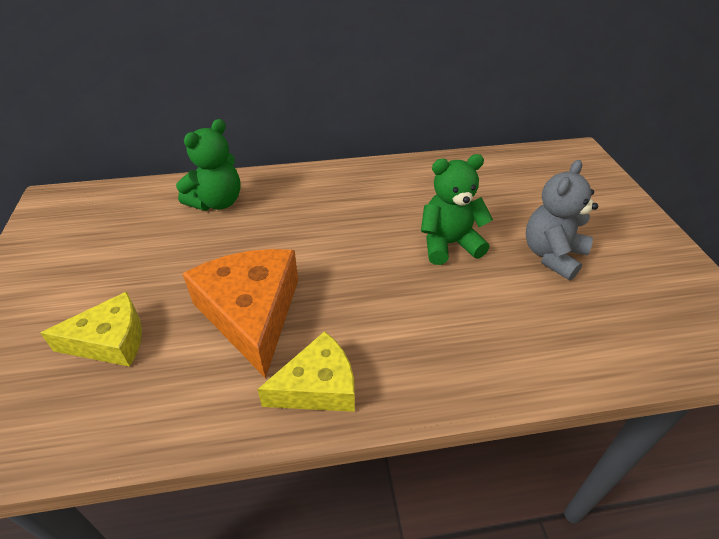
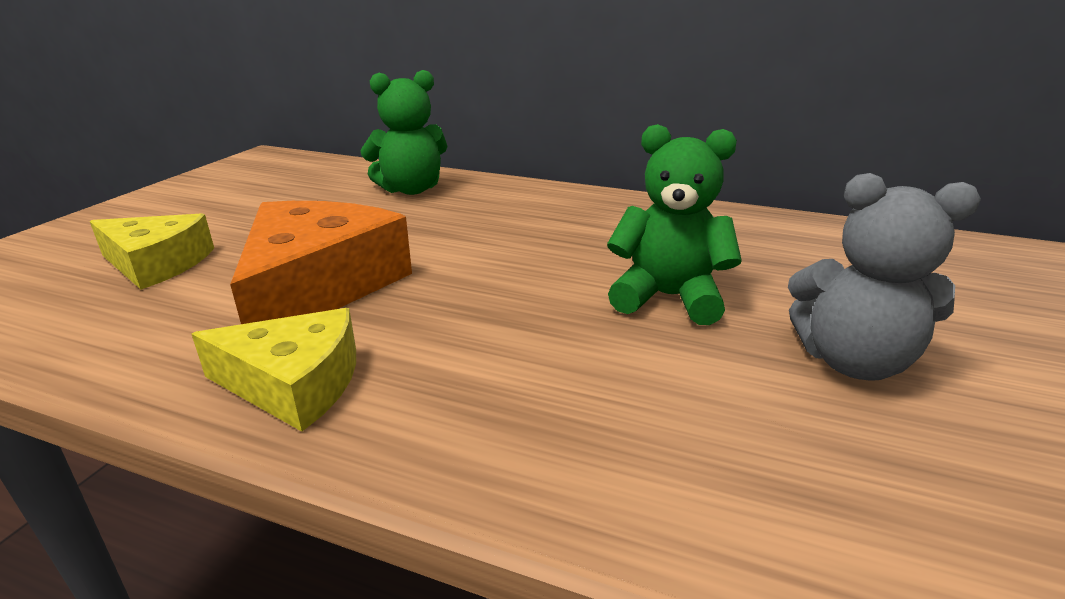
camera: 30 degrees right, 15 degrees down
(552, 255) = (852, 362): grey teddy bear -> grey teddy bear turned 135 degrees counterclockwise

